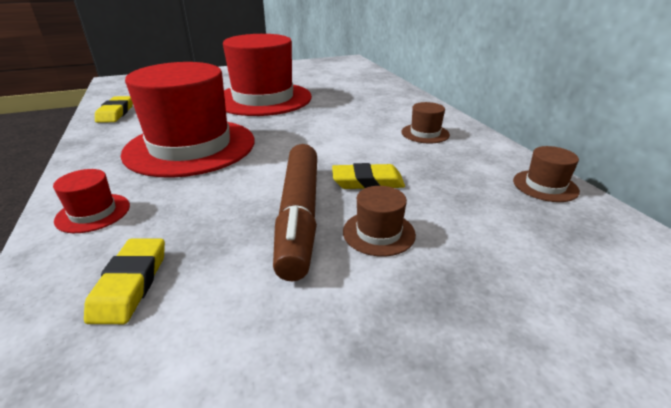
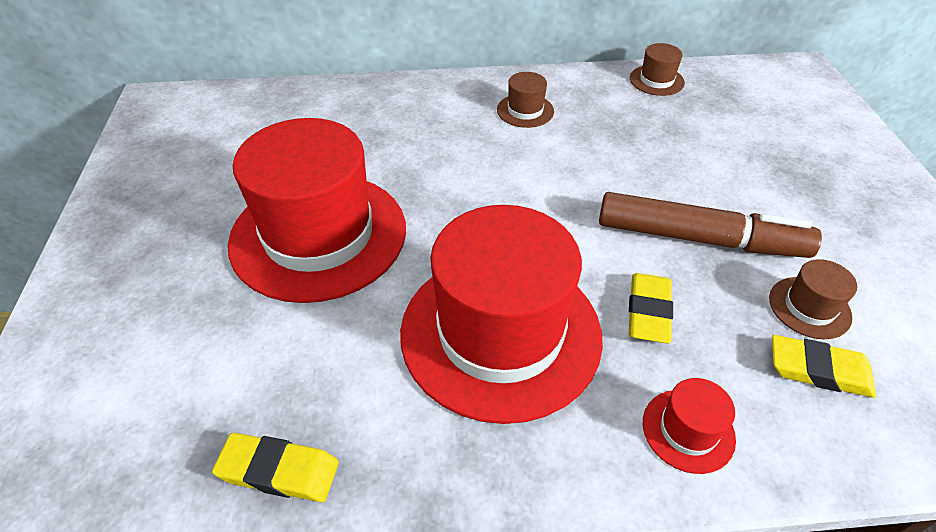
camera: 75 degrees left, 15 degrees up
(367, 182) = (636, 179): yellow eraser -> yellow eraser (648, 312)
(378, 233) = (729, 192): brown hat -> brown hat (809, 307)

